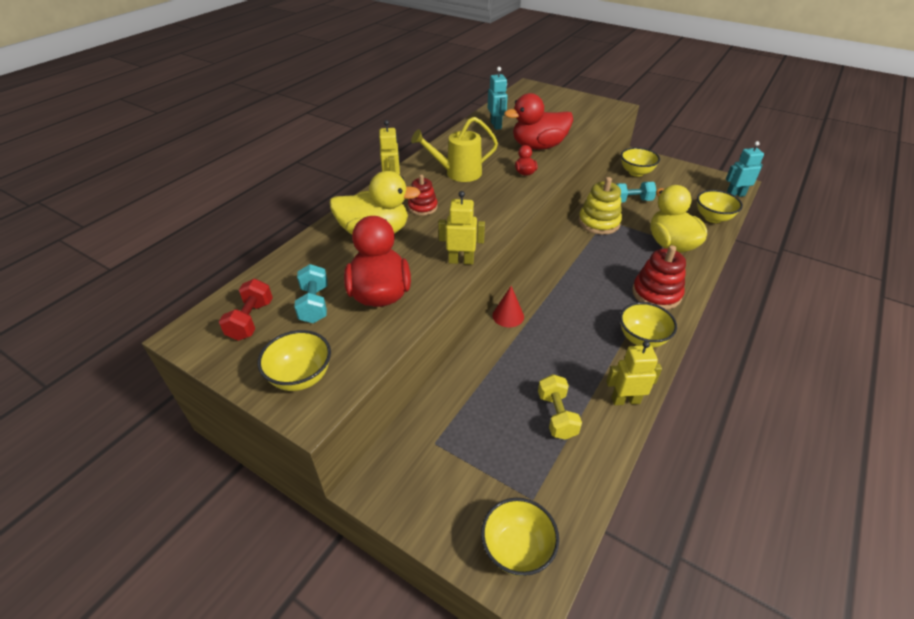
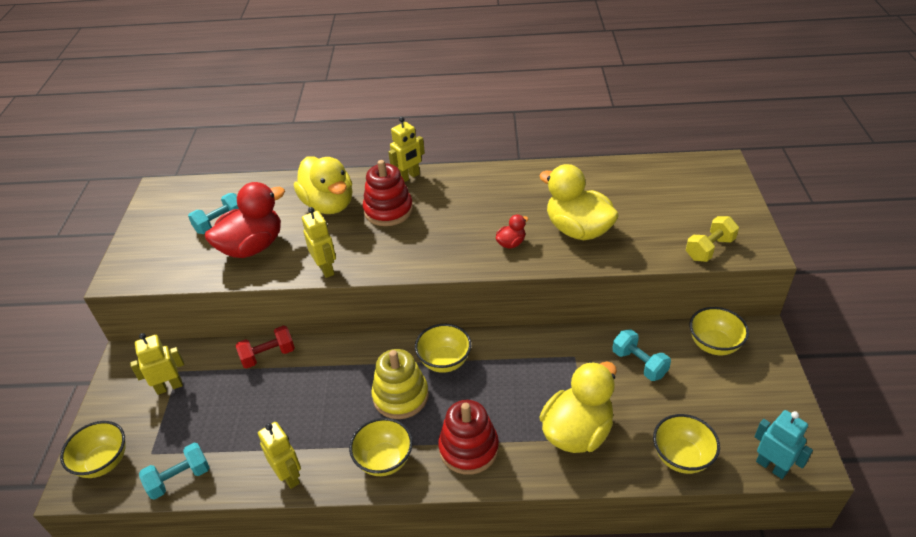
camera: 60 degrees right, 0 degrees up
(251, 320) = (186, 205): red dumbbell -> red dumbbell (268, 355)
(301, 377) = (144, 257): yellow bowl -> yellow bowl (444, 361)
(422, 207) = (388, 210): red stacking toy -> red stacking toy, size x1.62
(451, 457) = (169, 386): none -> yellow robot
(458, 173) = (466, 203): yellow watering can -> none
(496, 125) = (591, 183): turquoise robot -> none
(508, 316) = (349, 348): red cone -> none
(538, 146) = (578, 230): red duck -> yellow duck
(557, 415) = (244, 433): yellow dumbbell -> yellow dumbbell (709, 249)
(581, 483) = (179, 478): none -> turquoise dumbbell
(599, 222) = (562, 352): yellow stacking toy -> yellow stacking toy (400, 396)

